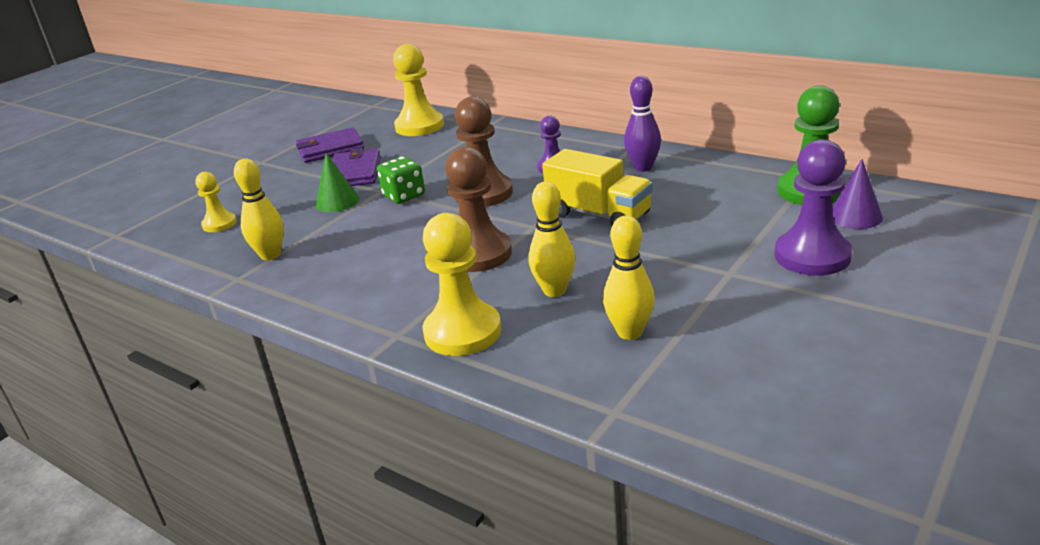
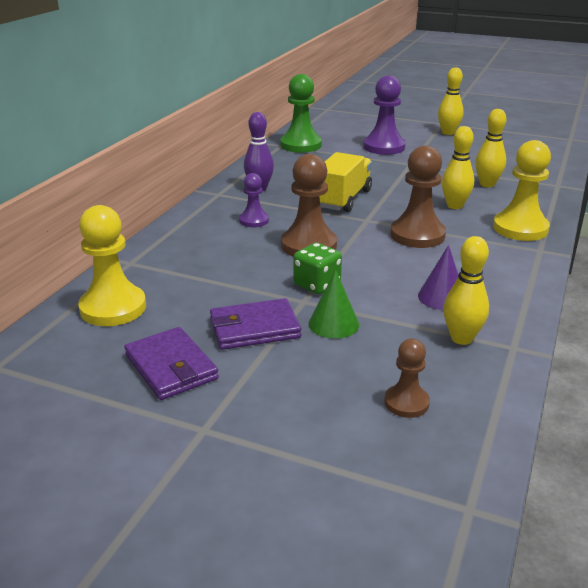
camera: 105 degrees left, 0 degrees up
(219, 224) = (406, 403): yellow pawn -> brown pawn
(855, 216) = (334, 137): purple cone -> purple cone (441, 297)
(919, 333) = (448, 133): none -> yellow bowling pin

